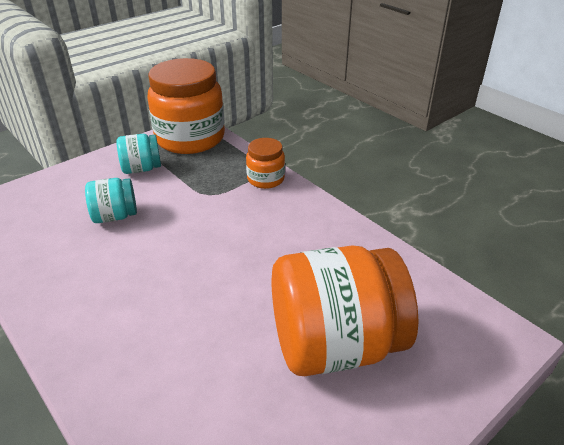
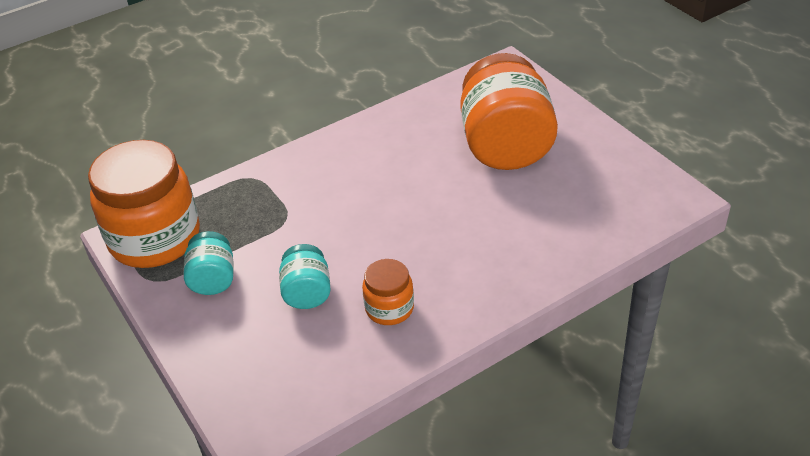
camera: 80 degrees left, 5 degrees up
(265, 179) = (271, 174): orange jar -> orange jar (389, 308)

